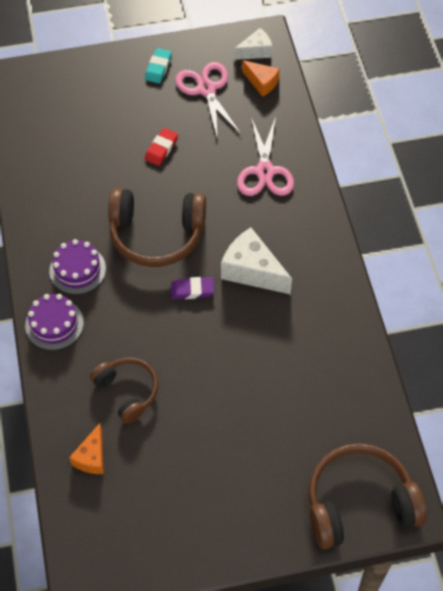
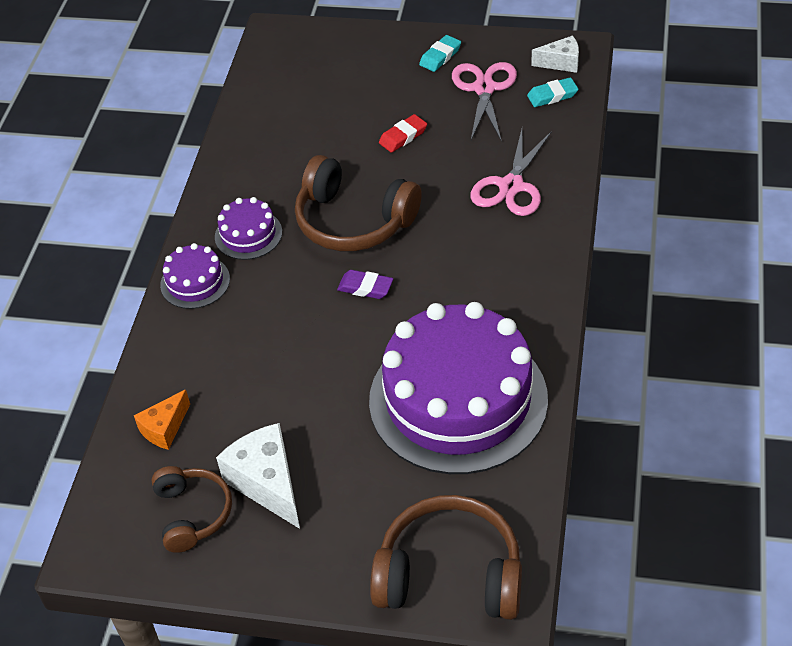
camera: 25 degrees right, 10 degrees down
(127, 391) = (238, 372): brown headphones -> brown headphones (192, 513)
(252, 271) = (444, 285): white cheese -> white cheese (267, 483)
(261, 83) = (552, 95): orange cheese -> turquoise eraser
(304, 363) = (458, 399): none -> purple cake

